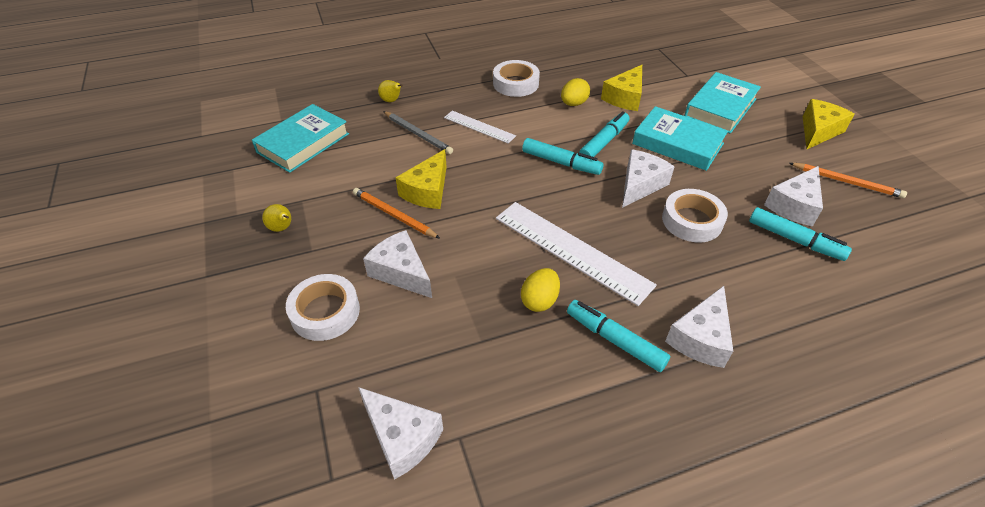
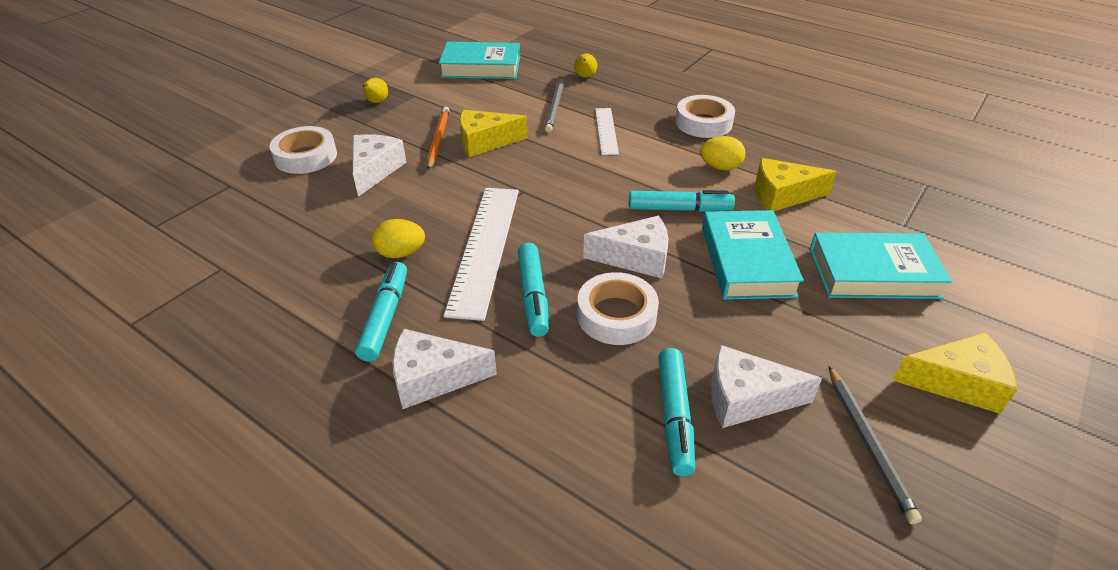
camera: 55 degrees right, 5 degrees down
(401, 437) = (206, 241): white cheese -> none
(561, 163) = (610, 195): turquoise marker -> turquoise marker (533, 296)
(846, 182) = (868, 443): orange pencil -> grey pencil

